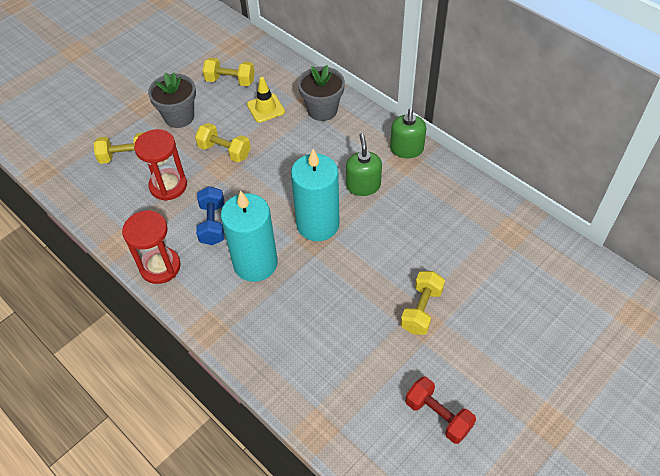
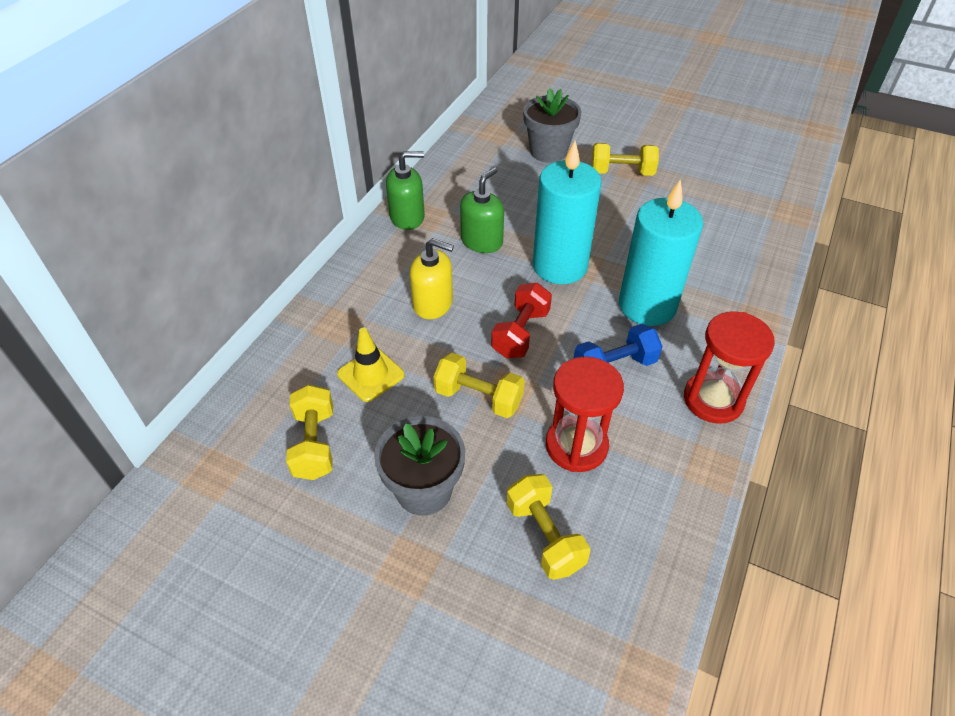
camera: 110 degrees left, 5 degrees down
(224, 151) = (478, 397): yellow dumbbell -> yellow dumbbell turned 75 degrees counterclockwise
(311, 146) = (433, 303): none -> yellow soap dispenser
(322, 110) = (357, 308): grey flower pot -> grey flower pot (548, 151)
(363, 186) = (482, 241): green soap dispenser -> green soap dispenser turned 150 degrees clockwise
(438, 416) = (718, 148): red dumbbell -> red dumbbell (521, 333)

